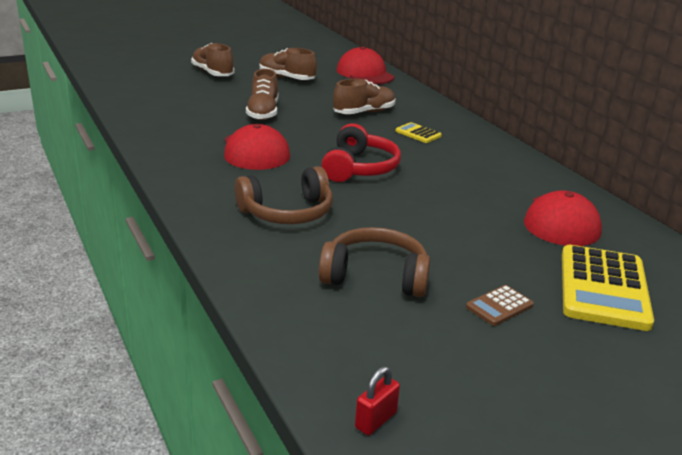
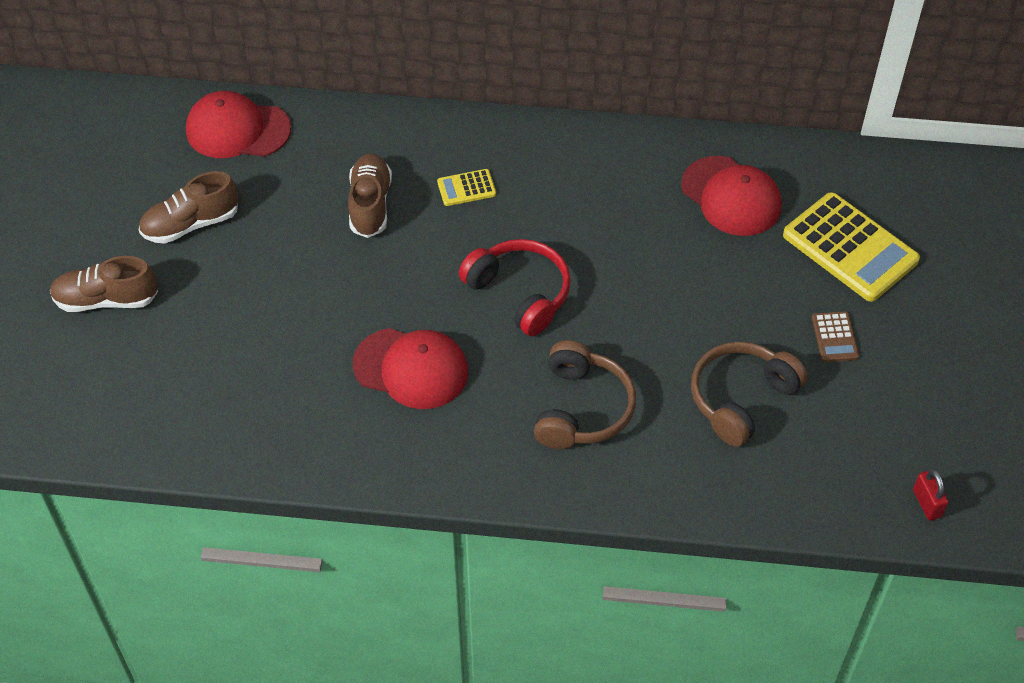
camera: 55 degrees left, 25 degrees up
(263, 112) = (298, 308): brown shoe -> none

